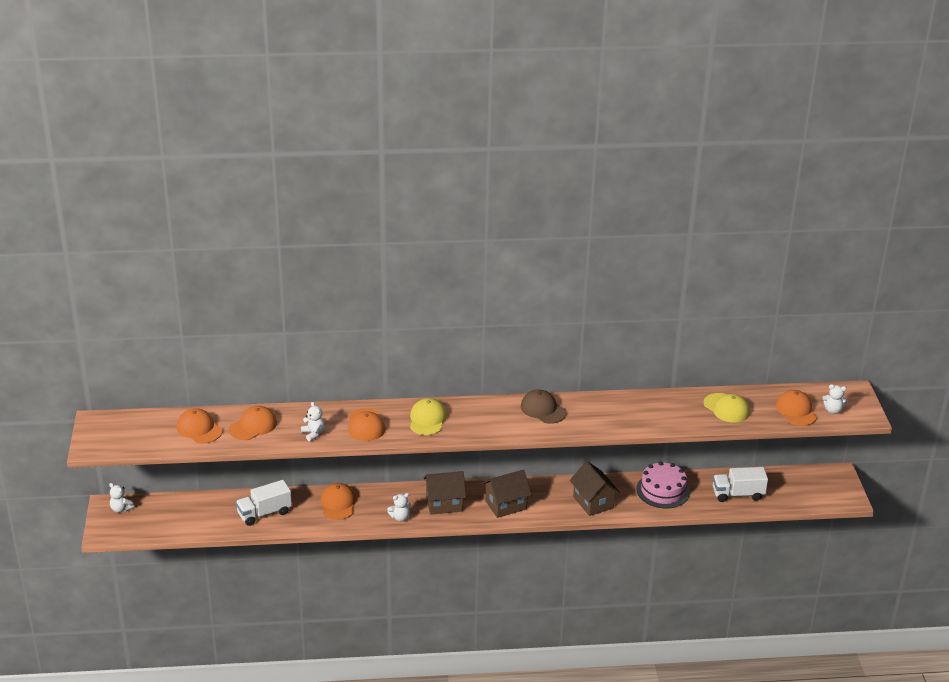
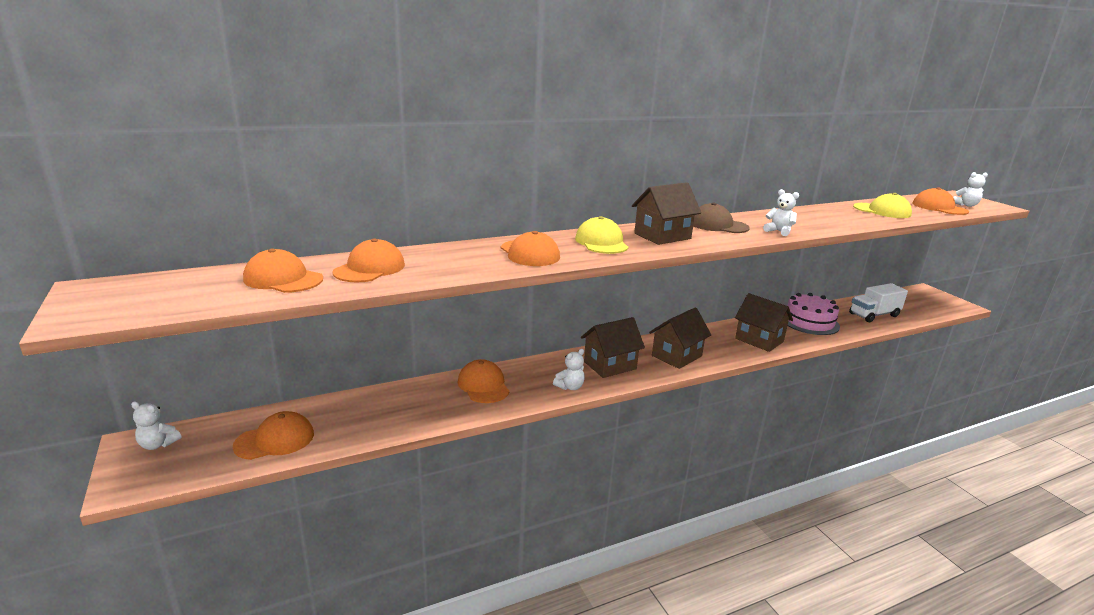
camera: 20 degrees left, 10 degrees down
(188, 520) = (275, 440): none -> orange cap
(264, 513) = (389, 412): white truck -> none
(313, 434) = (464, 267): white teddy bear -> white teddy bear (779, 231)
(482, 418) = (662, 236): none -> brown house

